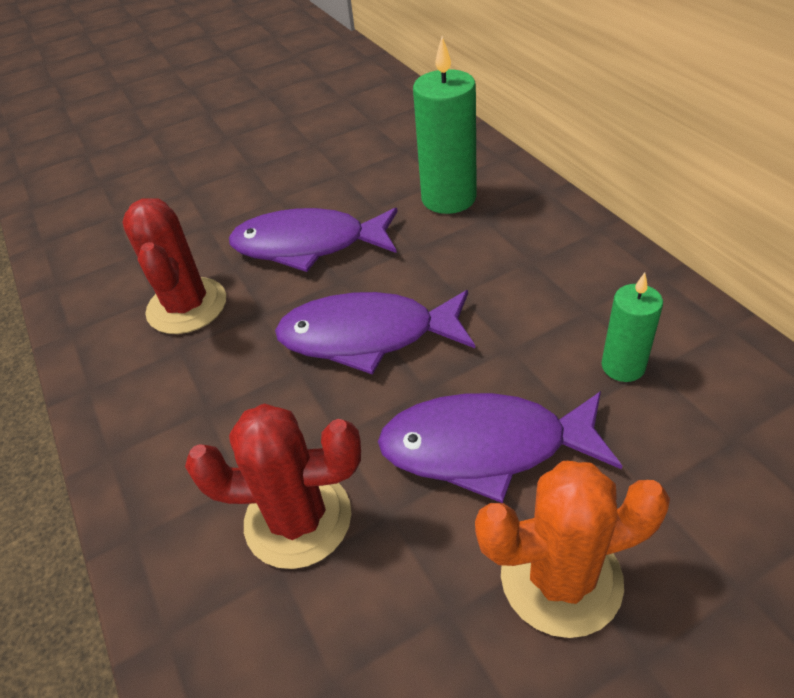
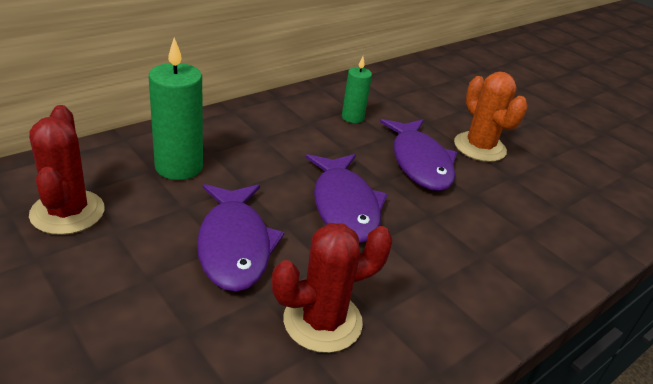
camera: 110 degrees left, 10 degrees down
(298, 519) = (493, 228): red cactus -> red cactus (67, 212)

